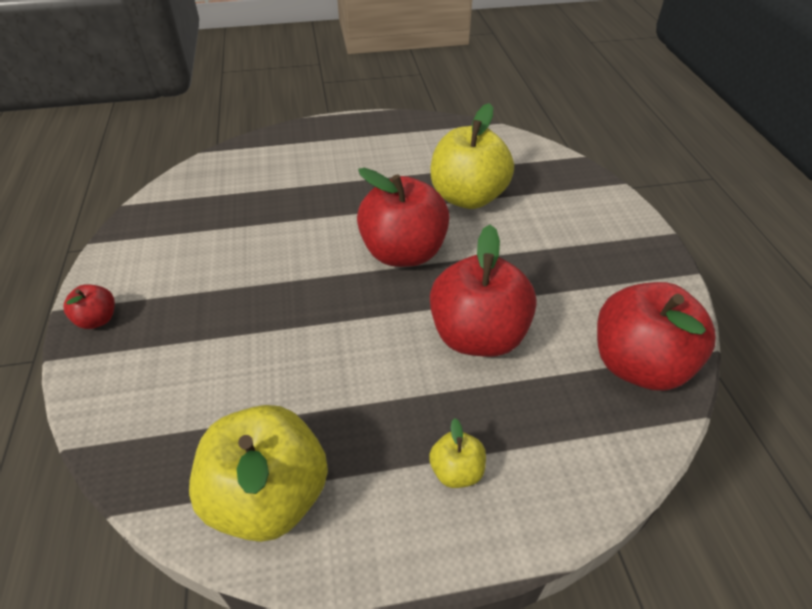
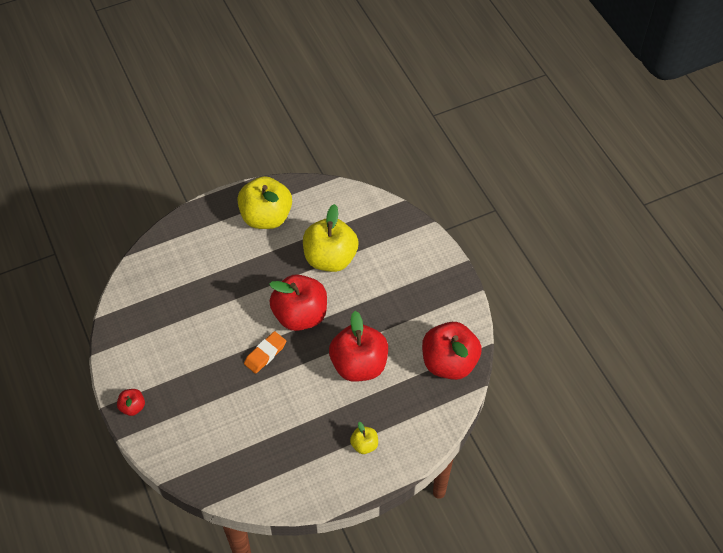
camera: 15 degrees left, 10 degrees up
(269, 496) = (276, 479): yellow apple -> yellow apple (266, 217)
(332, 290) = (265, 354): none -> orange eraser

